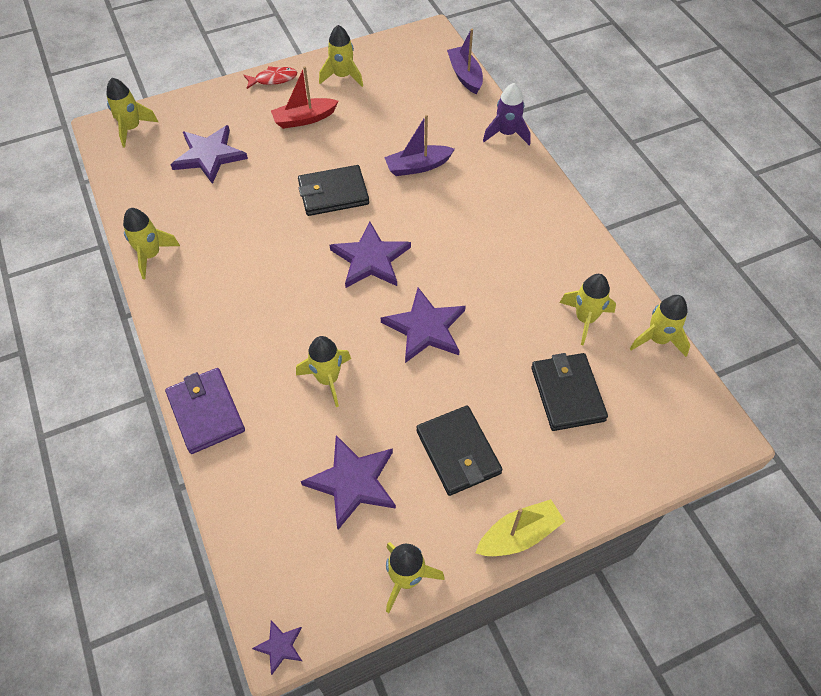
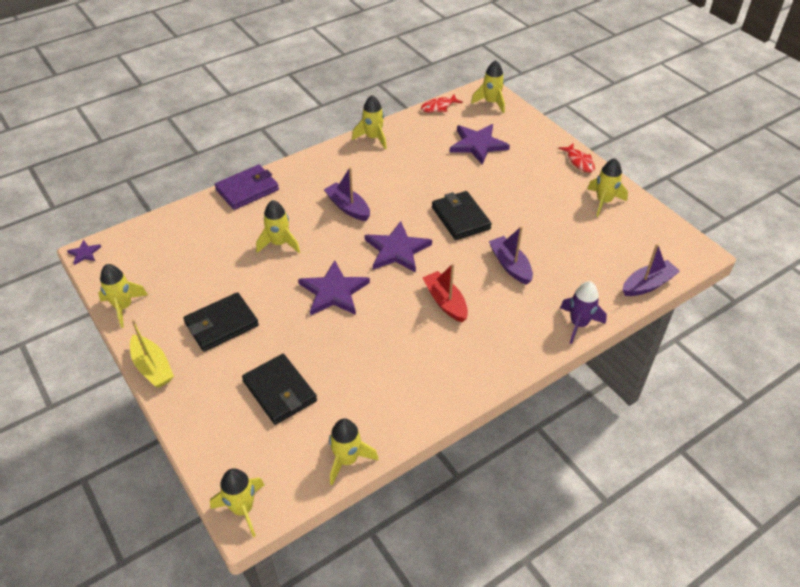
camera: 80 degrees right, 10 degrees down
(116, 179) = (438, 107): none -> red fish
(281, 298) = (348, 207): none -> purple boat
(304, 119) = (539, 187): red boat -> red boat (445, 302)
(352, 482) = (196, 269): purple star -> none
(567, 394) = (280, 391): black wallet -> black wallet turned 75 degrees clockwise
(585, 319) = (361, 400): yellow rocket -> yellow rocket (243, 509)

